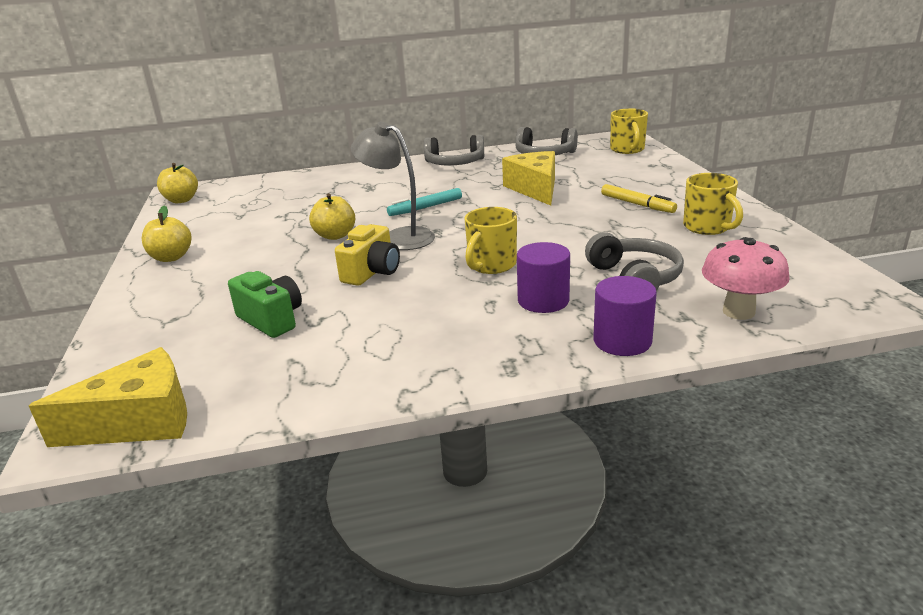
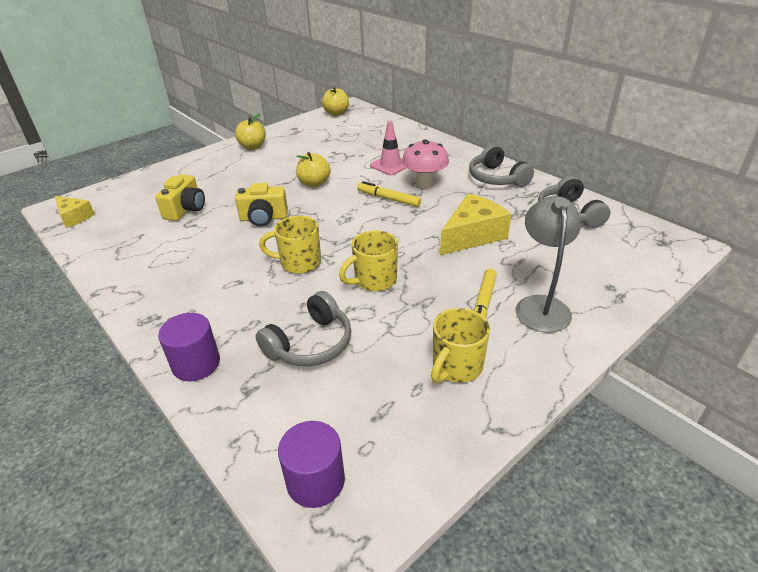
camera: 60 degrees right, 10 degrees up
(139, 421) = (74, 217): yellow cheese -> yellow cheese, size x0.60
(271, 320) = (186, 209): green camera -> yellow camera
(359, 196) = (390, 165): none -> pink traffic cone
(399, 237) = (326, 207): grey lamp -> grey lamp (540, 305)
(425, 208) = (388, 199): turquoise marker -> yellow marker
(543, 300) = (249, 305): purple cylinder -> purple cylinder (315, 481)
(627, 150) = (642, 258): yellow mug -> yellow mug (374, 280)
(738, 312) = (269, 425): pink mushroom -> pink mushroom (424, 183)

